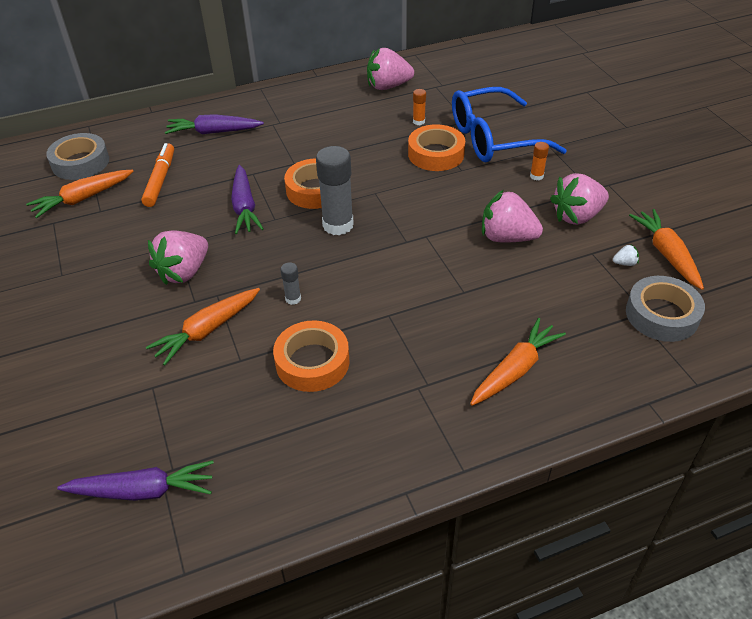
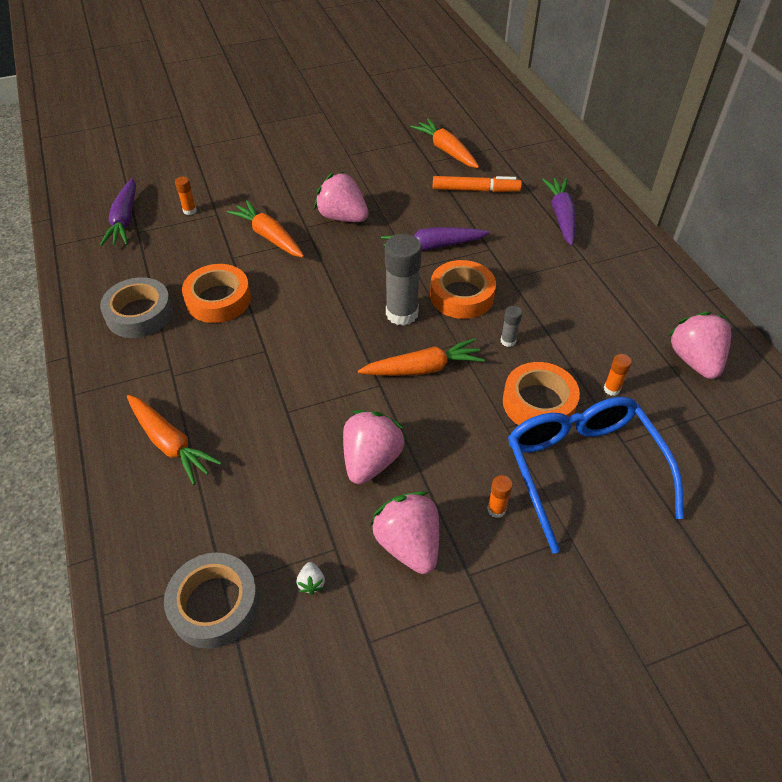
camera: 90 degrees right, 5 degrees up
(80, 162) = (500, 141): grey tape -> grey tape (139, 314)
(138, 417) = (189, 211): none -> orange glue stick
(293, 299) = (298, 285): grey glue stick -> grey glue stick (508, 341)
(666, 254) = (323, 642): orange carrot -> orange carrot (423, 368)

